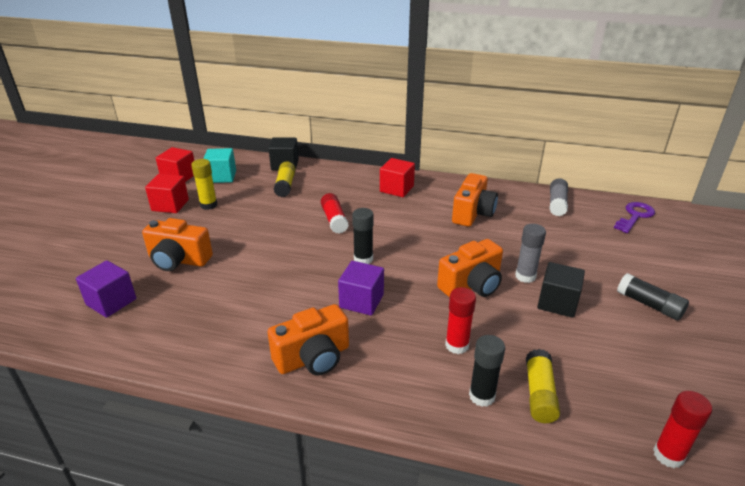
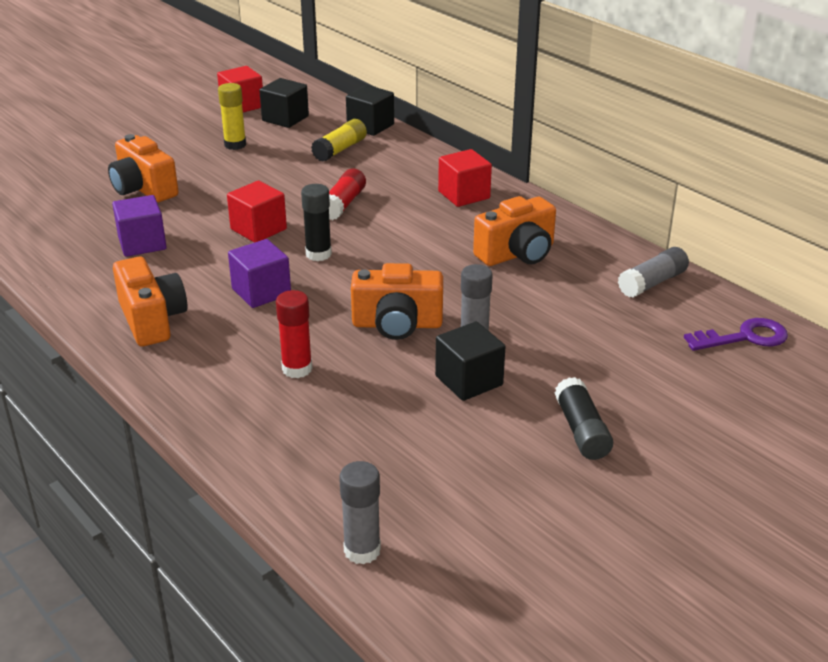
camera: 35 degrees right, 0 degrees up
(111, 302) = (48, 205): purple cube -> purple cube (142, 243)
(170, 205) = (199, 133): red cube -> red cube (258, 229)
(221, 177) = (285, 118): turquoise cube -> black cube
(313, 358) = (152, 320): orange camera -> orange camera turned 120 degrees counterclockwise
(482, 396) = (257, 418): black glue stick -> none
(539, 394) = (315, 444): yellow glue stick -> none
(668, 455) = (362, 550): red glue stick -> grey glue stick

